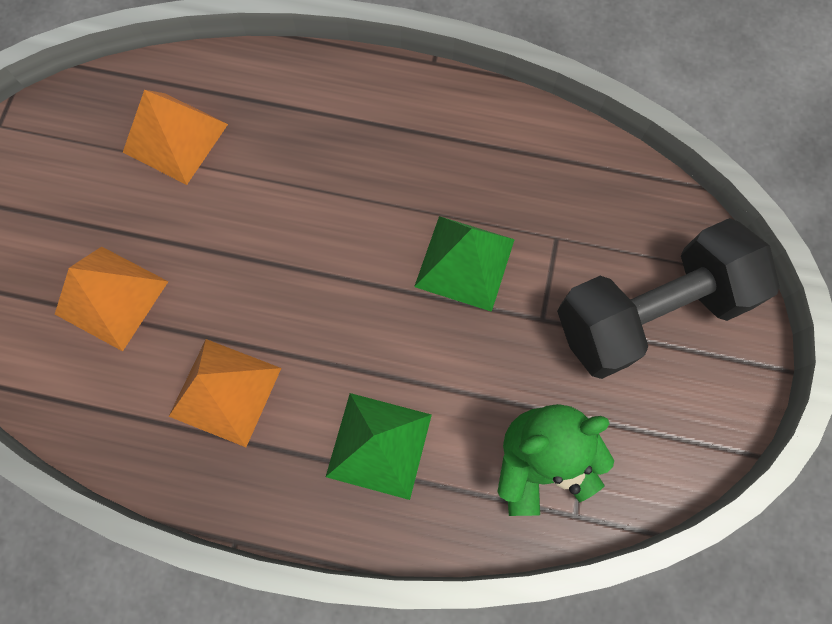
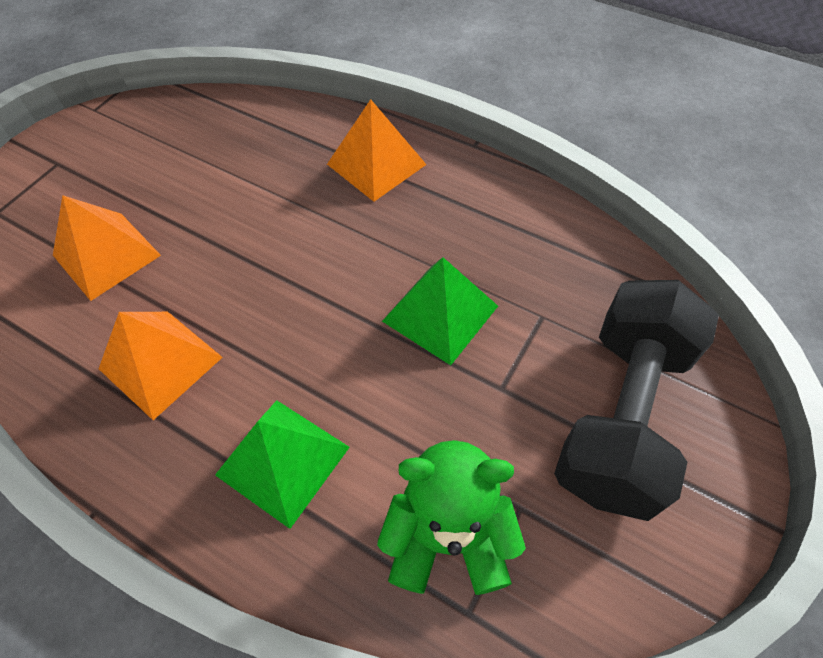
camera: 20 degrees right, 15 degrees down
(175, 138) = (225, 150): orange pyramid -> orange pyramid (376, 164)
(649, 312) = (621, 415): black dumbbell -> black dumbbell turned 60 degrees counterclockwise

